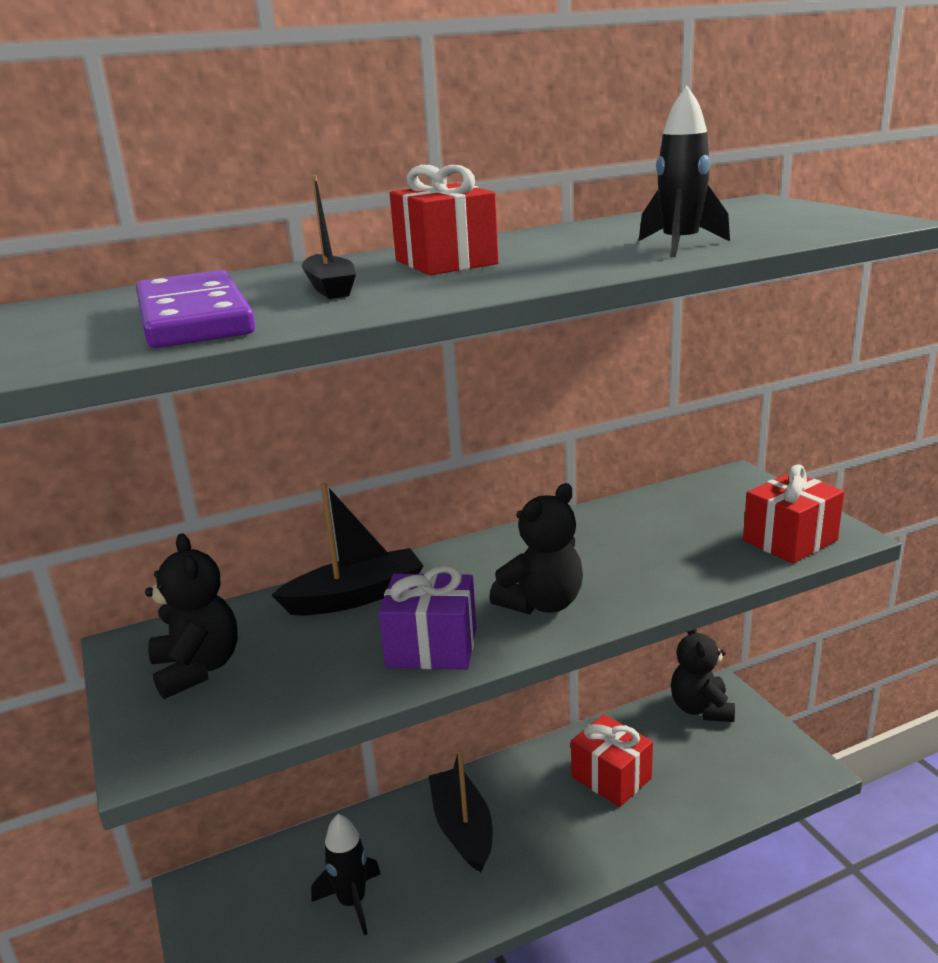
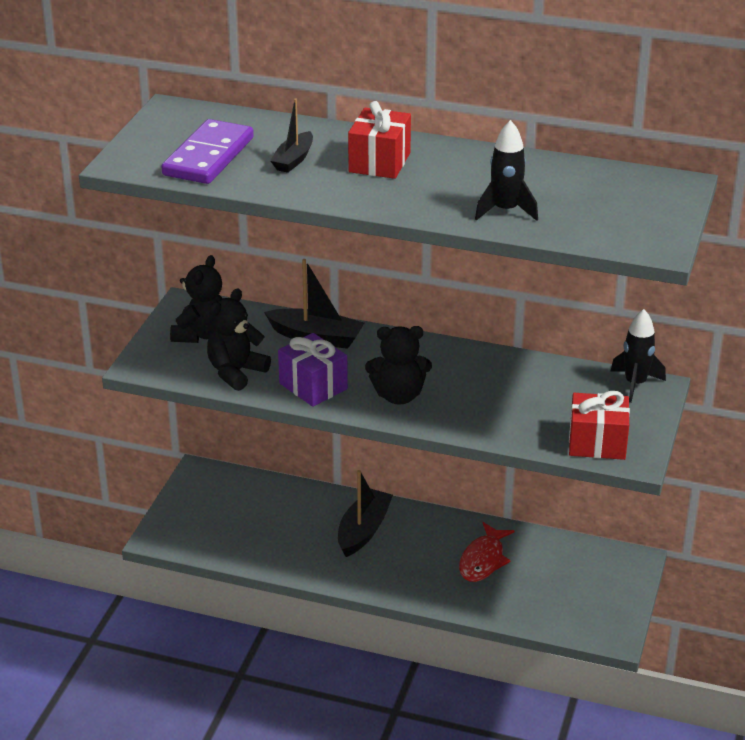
camera: 40 degrees right, 10 degrees up
(352, 902) = (266, 527): black rocket -> black rocket (635, 384)
(611, 777) = (483, 560): red gift -> red fish
(701, 708) = (603, 561): black teddy bear -> black teddy bear (236, 372)

